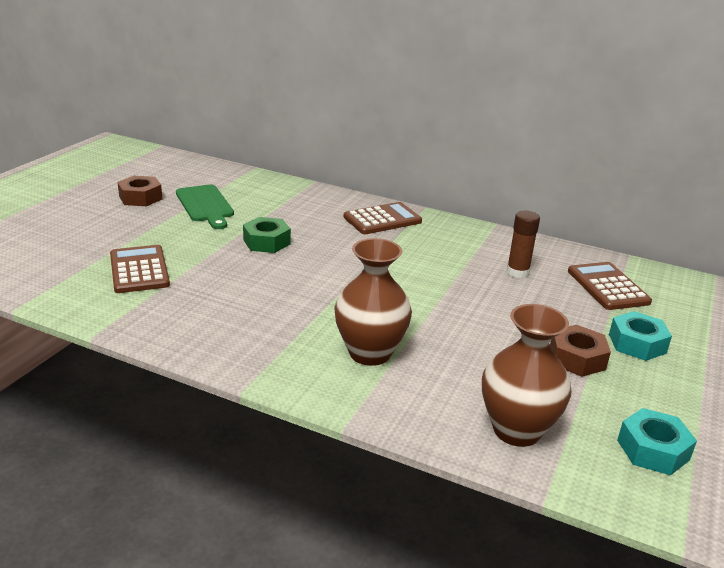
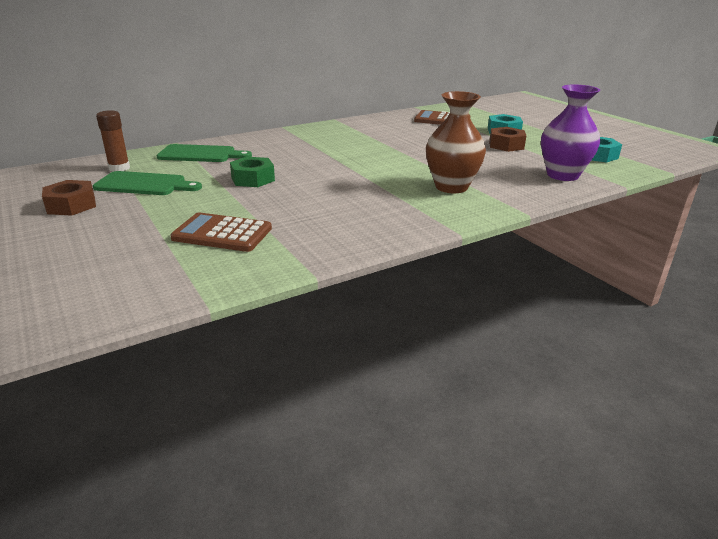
camera: 55 degrees left, 0 degrees up
(298, 200) = (200, 154): none -> green cutting board
(382, 219) = (279, 140): brown calculator -> none
(516, 430) = (562, 175): brown vase -> purple vase
(517, 272) = (401, 131): brown glue stick -> brown glue stick (119, 168)

